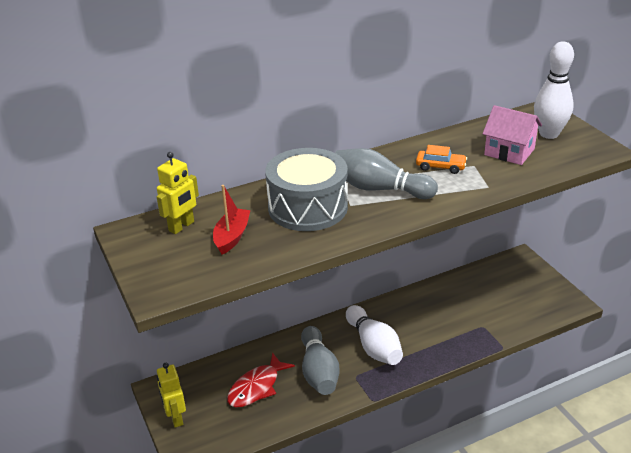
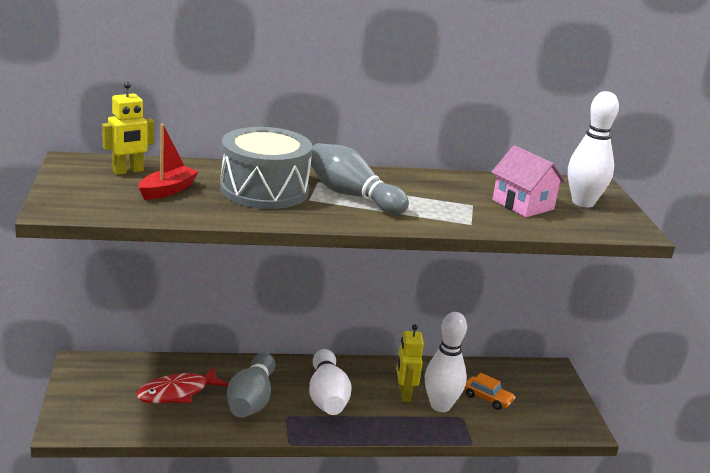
camera: 15 degrees right, 10 degrees down
(175, 418) = (77, 392): yellow robot -> yellow robot (404, 394)
(440, 167) = (434, 196): orange car -> orange car (487, 398)
(461, 322) = (440, 406): none -> white bowling pin

